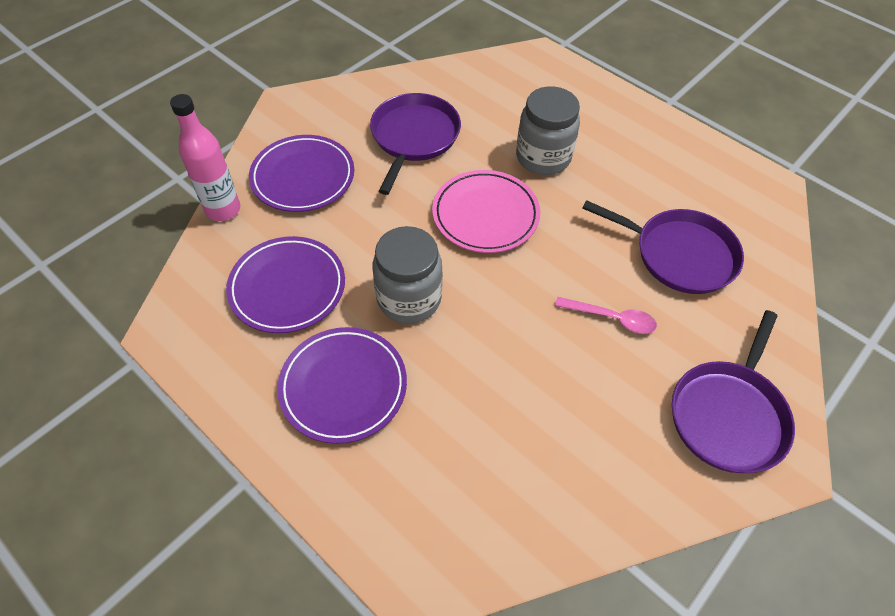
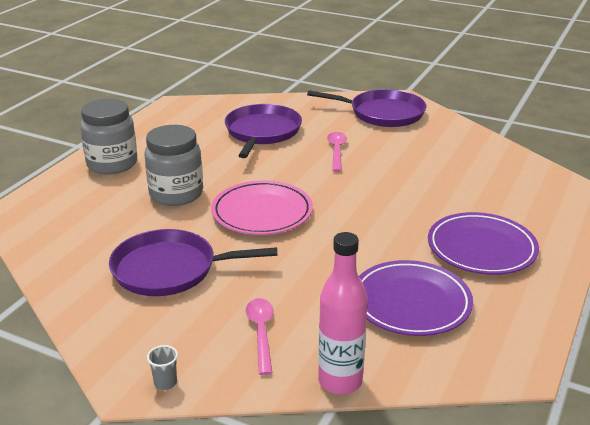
camera: 105 degrees left, 25 degrees down
(278, 119) = (165, 383): none -> grey cup
(303, 177) = (261, 333): purple plate -> pink spoon
(409, 298) = (377, 234): grey jar -> grey jar (112, 164)

